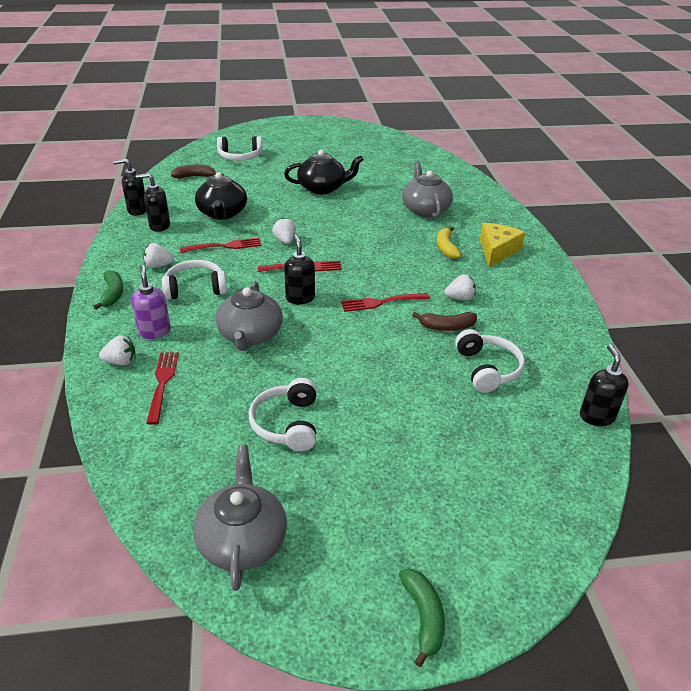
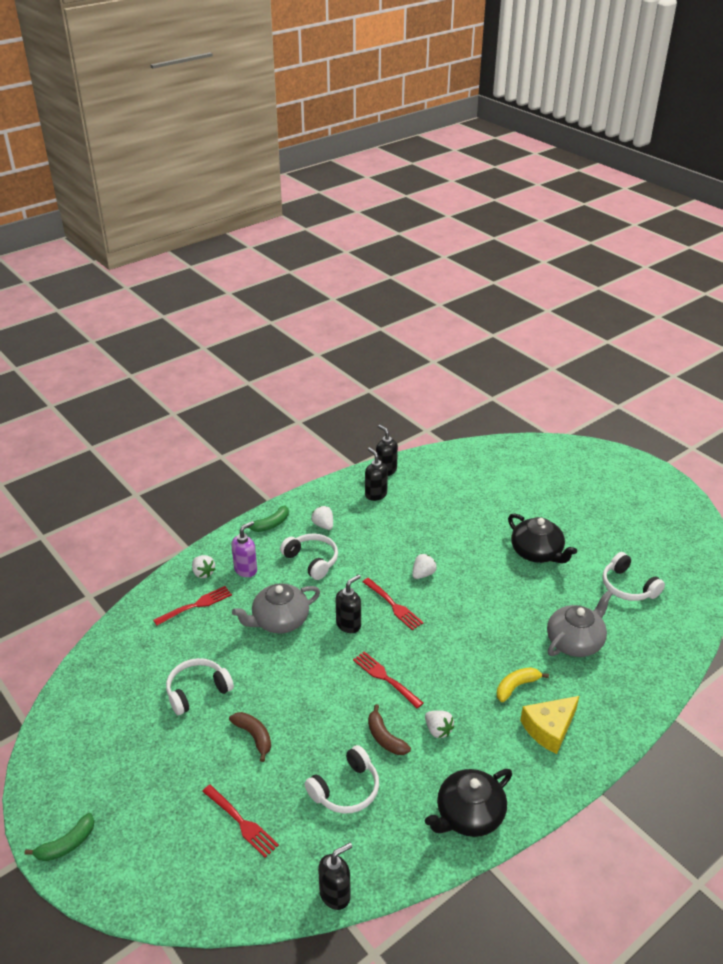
camera: 60 degrees right, 0 degrees up
(194, 176) = (470, 468): brown banana -> brown banana (254, 736)
(222, 213) = (428, 516): black teapot -> black teapot (468, 815)
(224, 246) = (381, 544): red fork -> red fork (241, 822)
(240, 157) = (534, 474): white headphones -> white headphones (628, 587)
(242, 540) = (84, 721): grey teapot -> none
(497, 251) = (549, 728): yellow cheese -> yellow cheese turned 150 degrees clockwise

